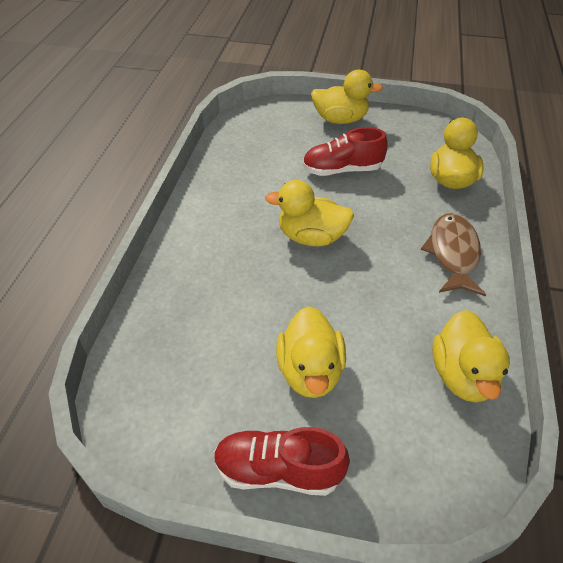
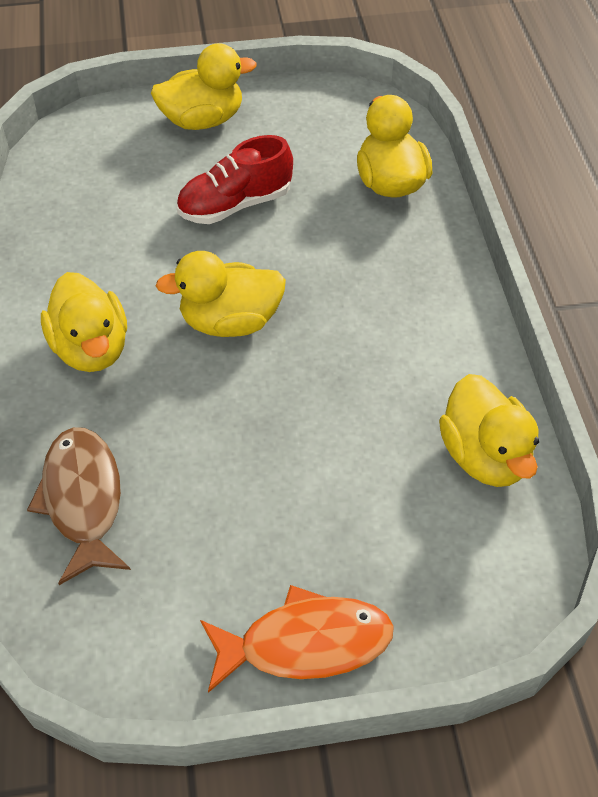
camera: 20 degrees left, 5 degrees up
(278, 470) = (305, 643): red shoe -> orange fish
(310, 371) = (298, 509): yellow duck -> yellow duck (91, 348)
(453, 254) = (425, 294): brown fish -> brown fish (83, 500)

